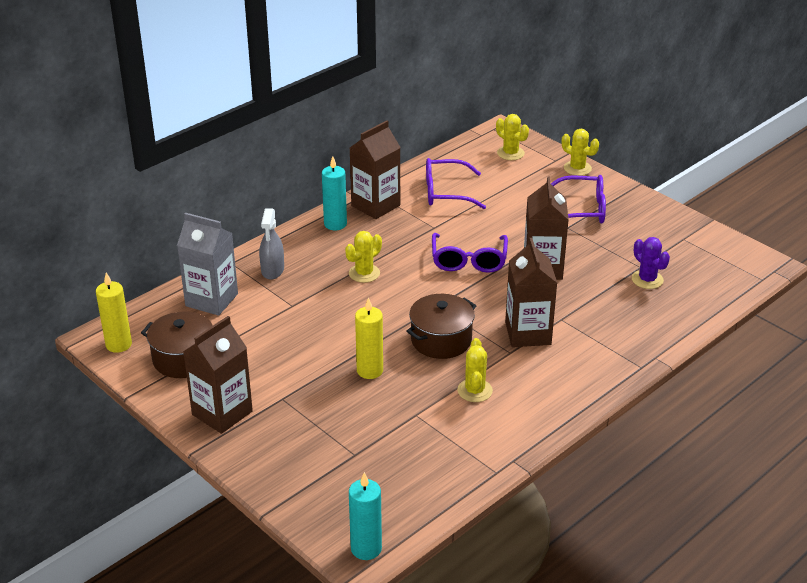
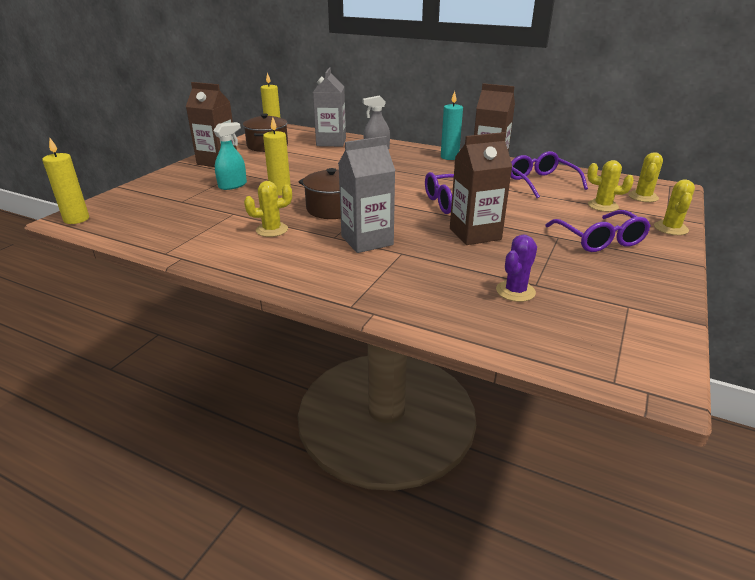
camera: 70 degrees right, 5 degrees down
(325, 407) = (232, 185): none -> turquoise spray bottle
(364, 273) = (398, 173): yellow cactus -> yellow cactus (603, 206)
(366, 548) = (76, 219): turquoise candle -> yellow candle
(528, 333) = (367, 240): brown carton -> grey carton

